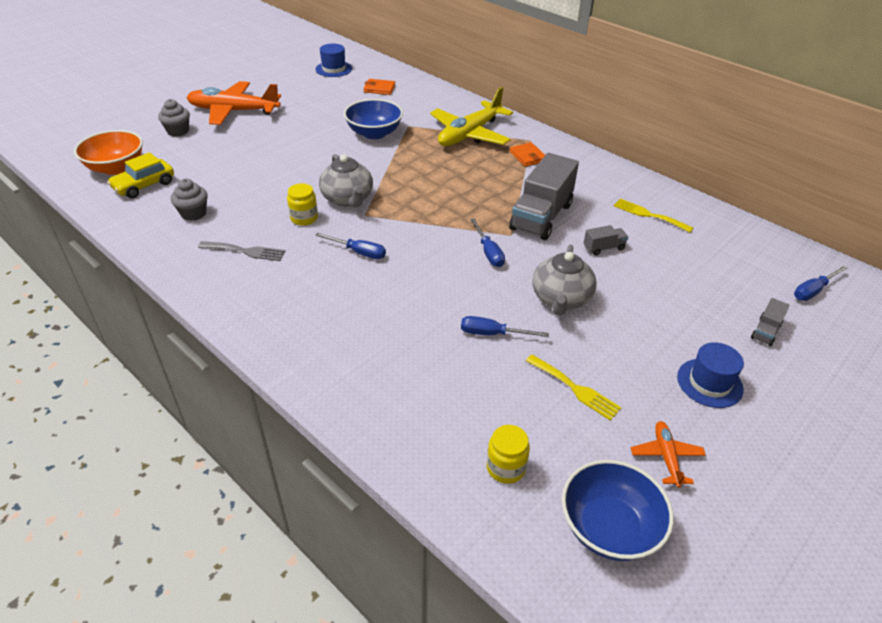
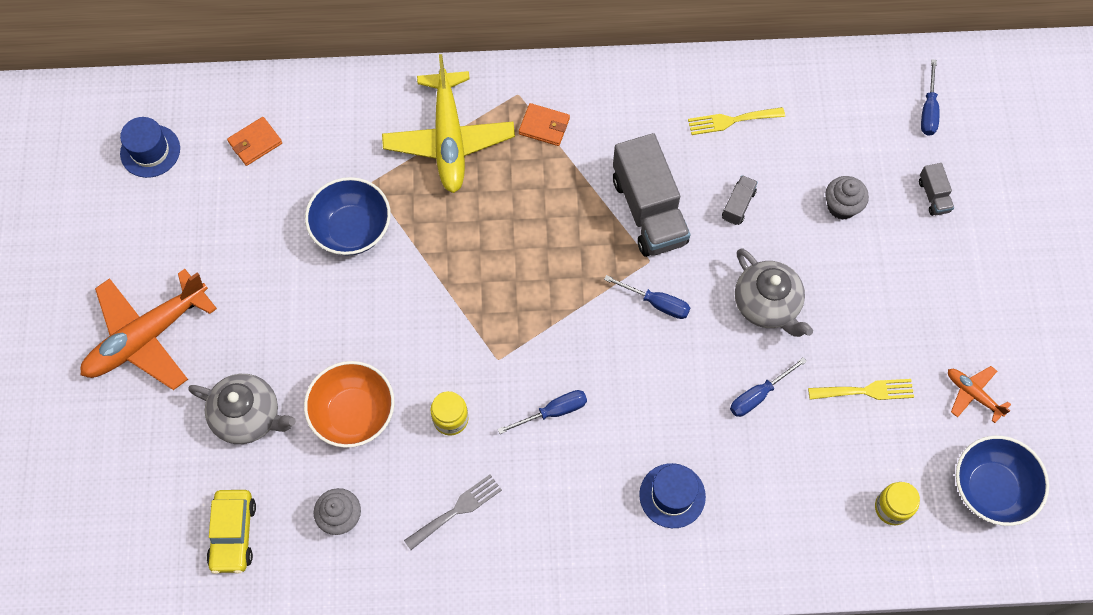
camera: 45 degrees left, 25 degrees up
(116, 168) = (161, 542): orange bowl -> orange bowl (353, 414)
(178, 131) = (137, 428): grey cupcake -> grey cupcake (841, 206)
(348, 199) = (456, 354): grey teapot -> grey teapot (248, 416)
(709, 383) = (942, 293): blue hat -> blue hat (672, 495)

